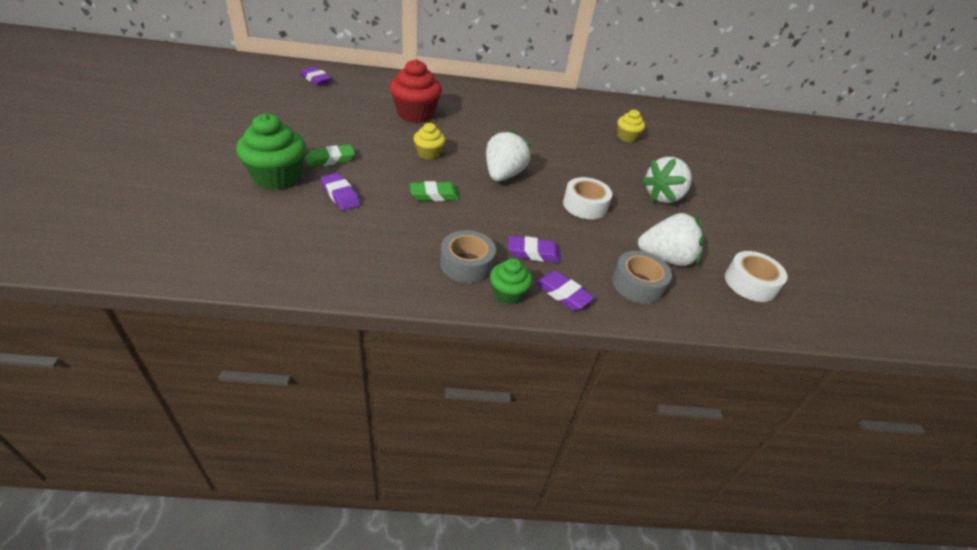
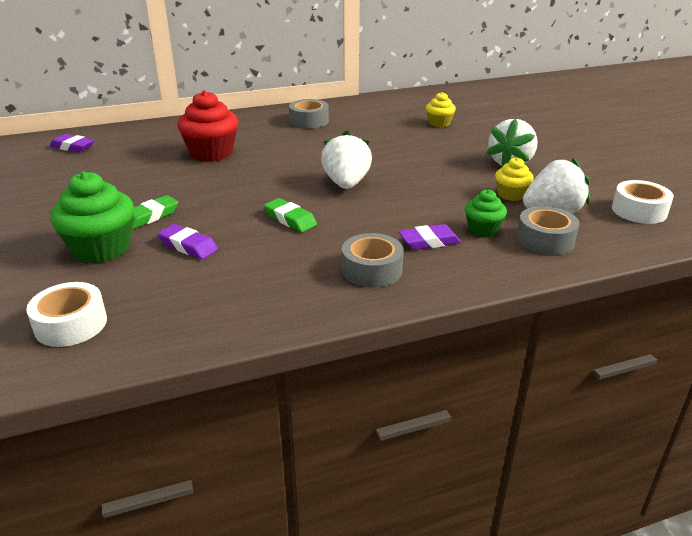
camera: 15 degrees left, 10 degrees down
(429, 154) = (254, 185): yellow cupcake -> yellow cupcake (511, 195)
(434, 195) = (290, 219): green eraser -> green eraser turned 75 degrees clockwise
(508, 294) = (432, 283): green cupcake -> green cupcake (483, 229)
(514, 104) = (309, 121): none -> grey tape
(562, 294) = (484, 268): purple eraser -> none
(585, 205) = (445, 189): white tape -> white tape (71, 324)

